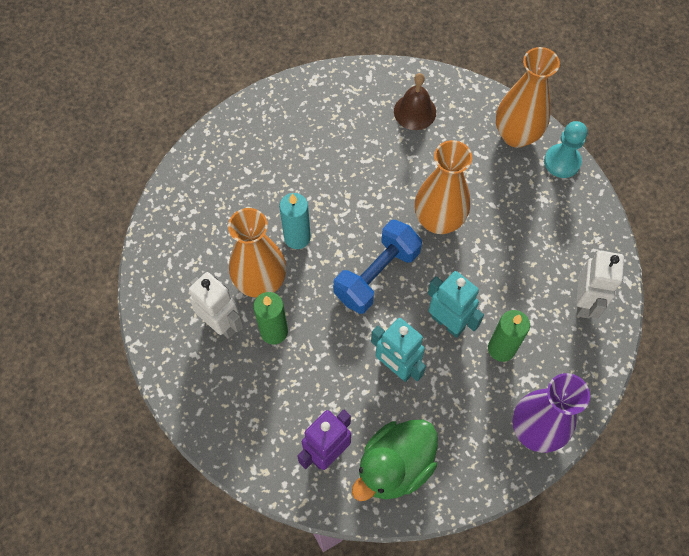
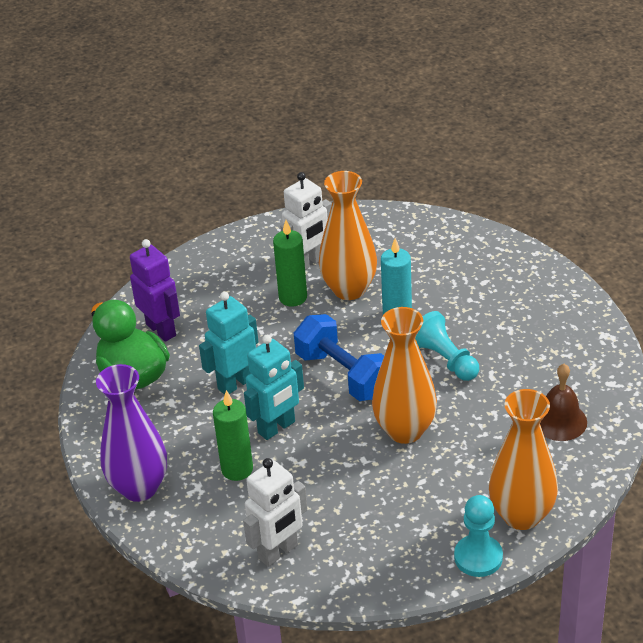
camera: 100 degrees right, 25 degrees down
(351, 196) = (445, 359): none -> turquoise pawn
(584, 302) = (278, 552): white robot -> white robot turned 60 degrees counterclockwise

